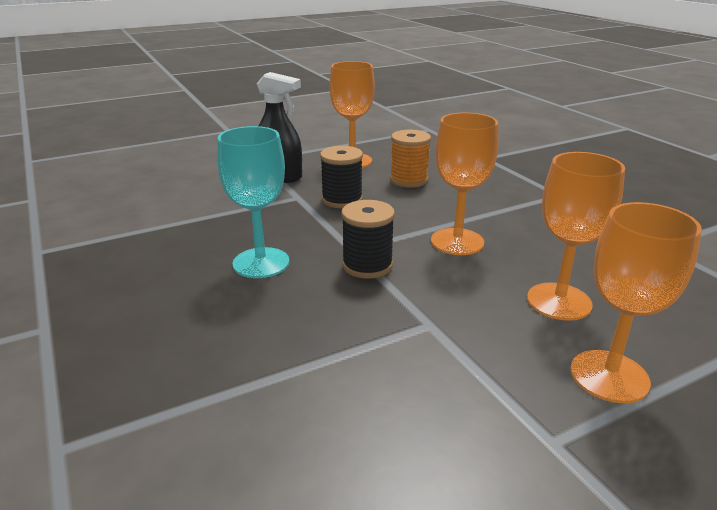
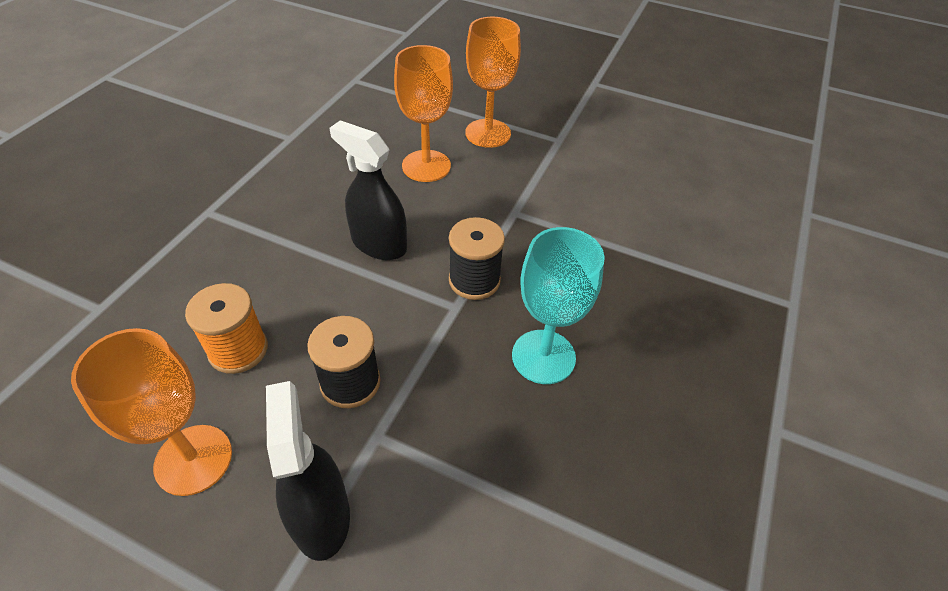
camera: 130 degrees left, 20 degrees up
(457, 242) = (378, 244): orange goblet -> black spray bottle

